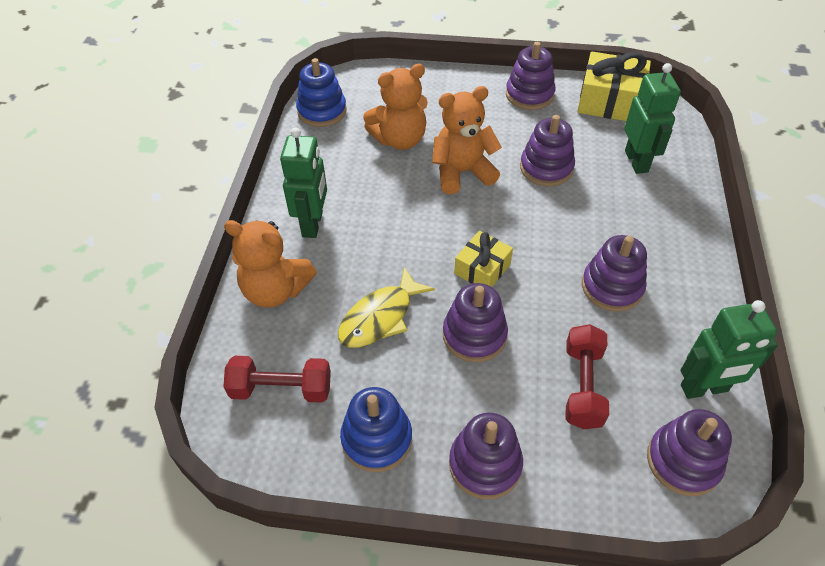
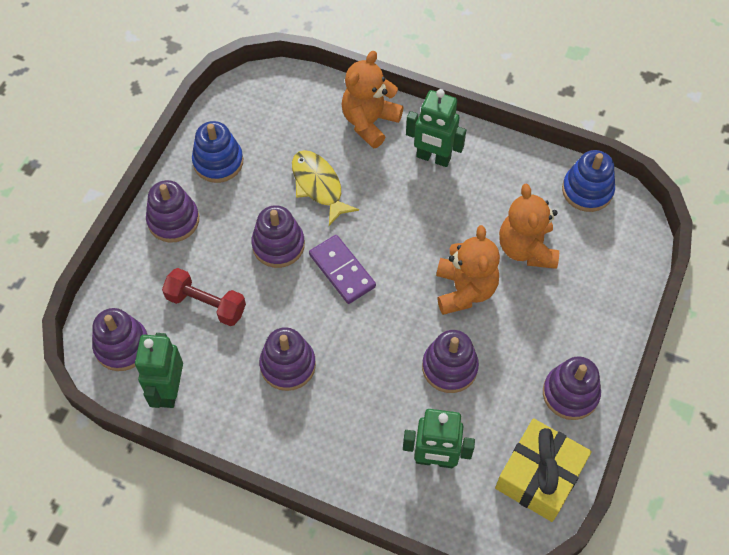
camera: 105 degrees right, 10 degrees up
(281, 389) = (279, 114): red dumbbell -> none
(482, 269) = (342, 271): yellow gift -> purple domino

